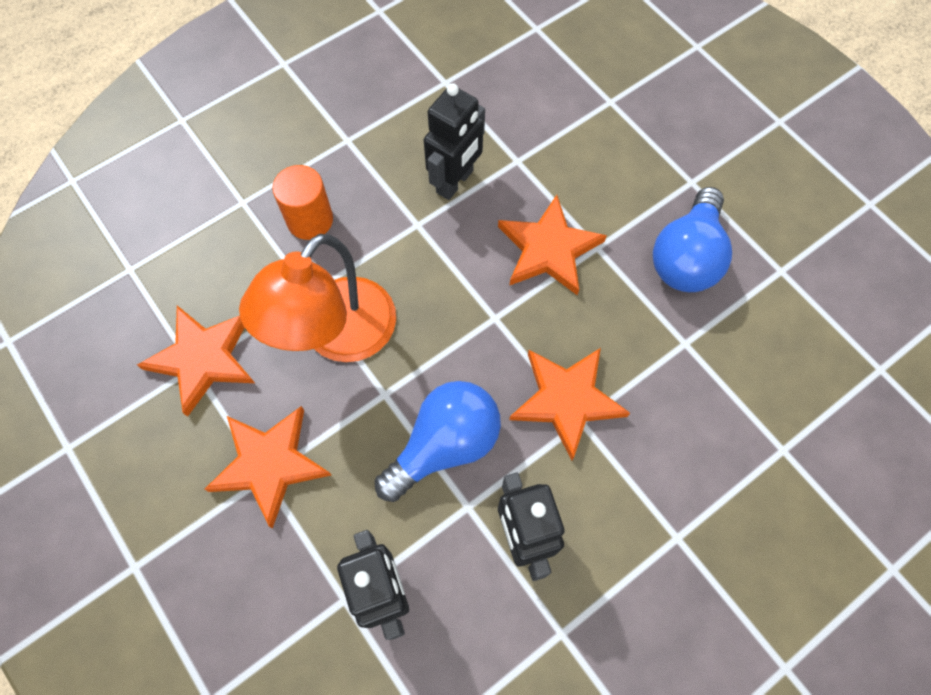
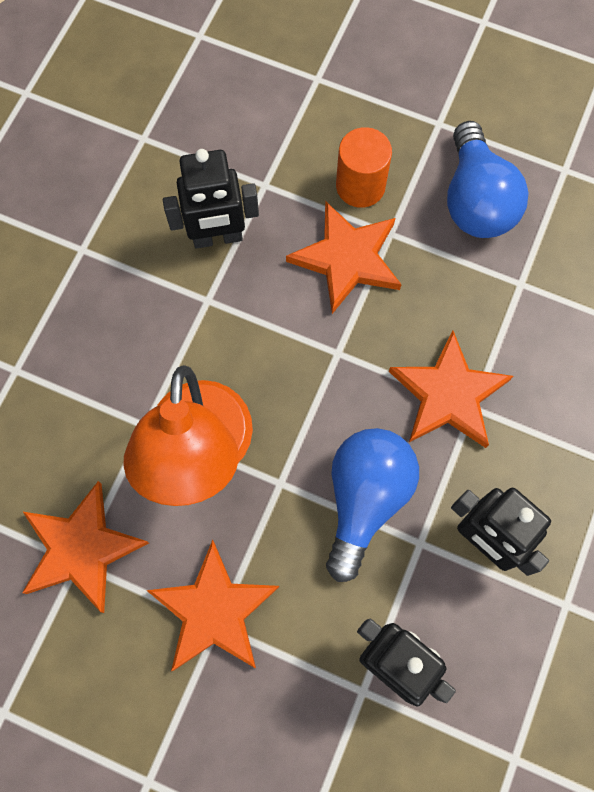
camera: 30 degrees left, 5 degrees up
(310, 220) = (97, 352): orange cylinder -> orange cylinder (360, 186)
(455, 182) = (217, 238): black robot -> black robot turned 75 degrees clockwise

